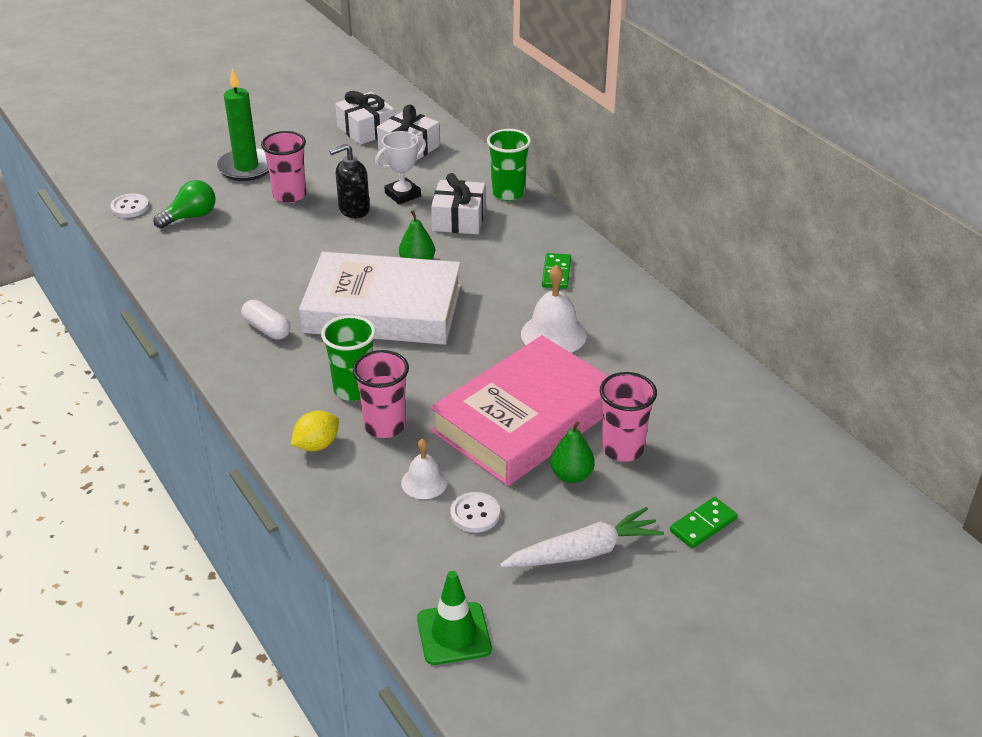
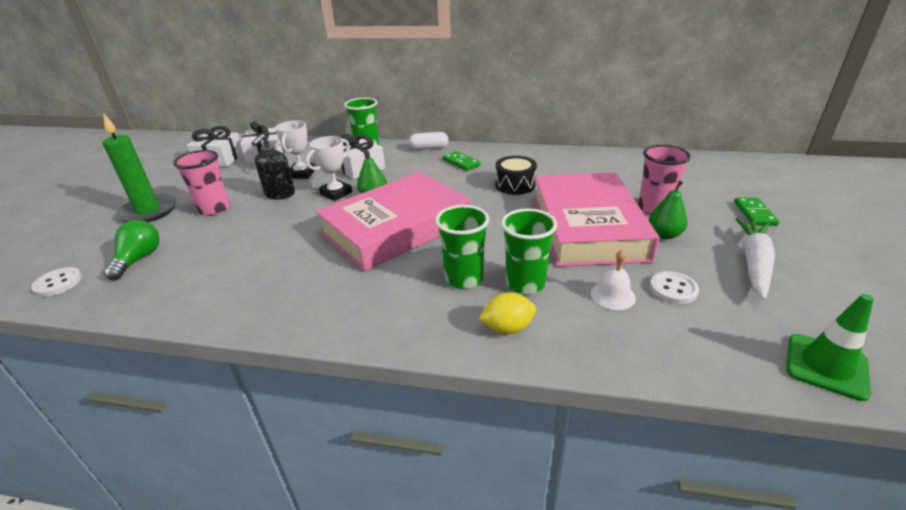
camera: 45 degrees left, 5 degrees down
(267, 329) = (331, 286): white capsule -> white capsule (429, 148)
(317, 445) = (507, 328): yellow lemon -> yellow lemon turned 75 degrees clockwise
(383, 309) = (396, 228): white book -> pink book
(385, 426) = (525, 284): pink cup -> green cup
(395, 238) = (336, 193): none -> white trophy
(553, 334) = (515, 185): white bell -> black drum

